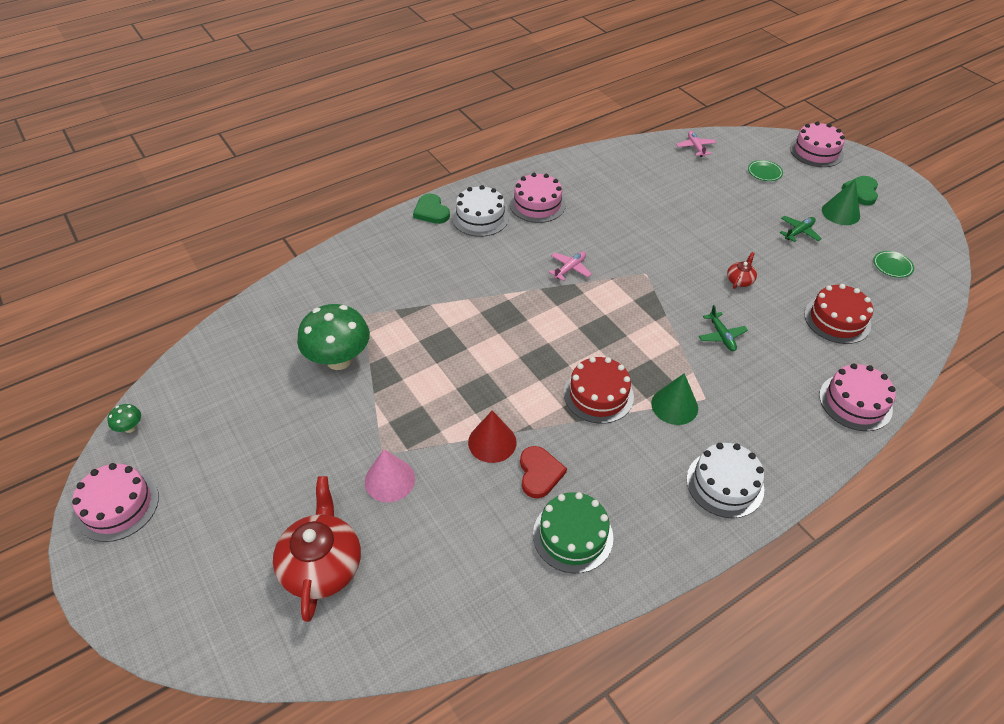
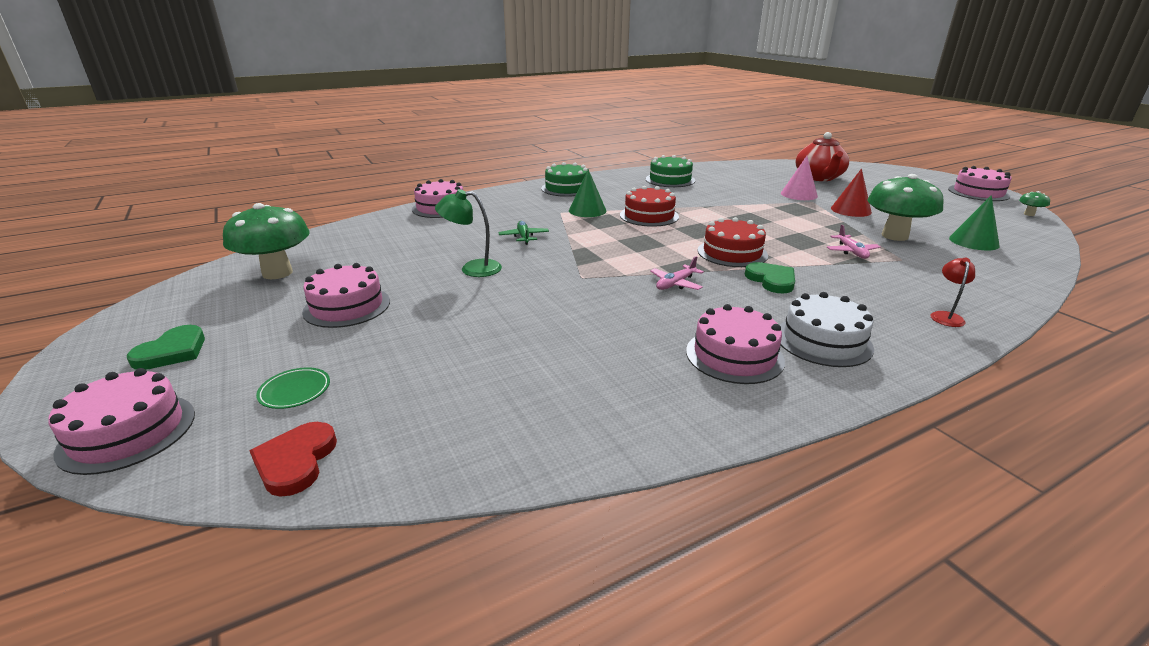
camera: 175 degrees left, 20 degrees down
(385, 243) = (946, 316): none -> red lamp
(431, 211) = (912, 352): green heart -> green heart (771, 280)
(492, 442) = (731, 203): red cone -> red cone (851, 210)
(539, 473) = (693, 194): red heart -> red heart (296, 461)
(695, 147) = (383, 456): pink plane -> pink plane (851, 252)
(725, 484) = (567, 188): white cake -> green cake
(740, 280) = (472, 269): red teapot -> green lamp
(799, 232) = (347, 306): green plane -> pink cake
(837, 319) = (399, 242): red cake -> red cake (732, 253)
(840, 213) = (253, 325): green cone -> green cone (973, 242)
(892, 266) = (277, 273): green plate -> green mushroom

